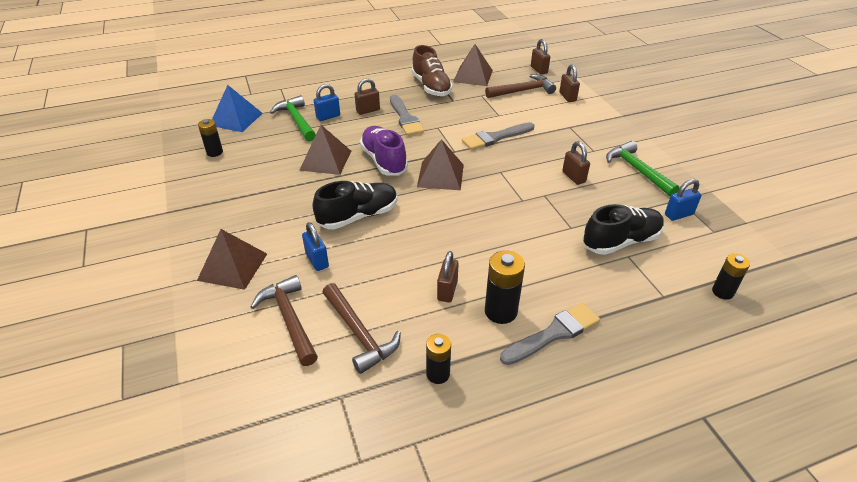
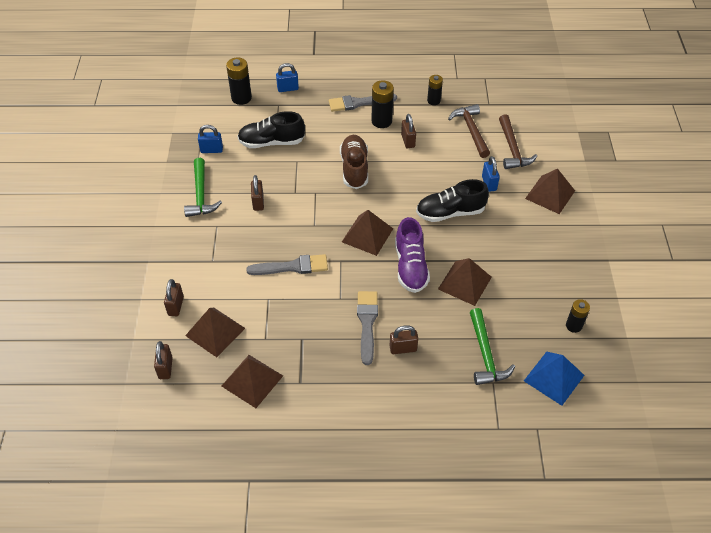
camera: 160 degrees left, 10 degrees up
(328, 116) = (449, 351): blue padlock -> blue padlock (288, 88)
(431, 87) = (313, 373): brown shoe -> brown shoe (354, 168)
(447, 290) = (408, 141): brown padlock -> brown padlock turned 45 degrees counterclockwise
(523, 91) = (215, 332): brown hammer -> brown pyramid
(722, 292) = (241, 98): black battery -> black battery, size x1.53

